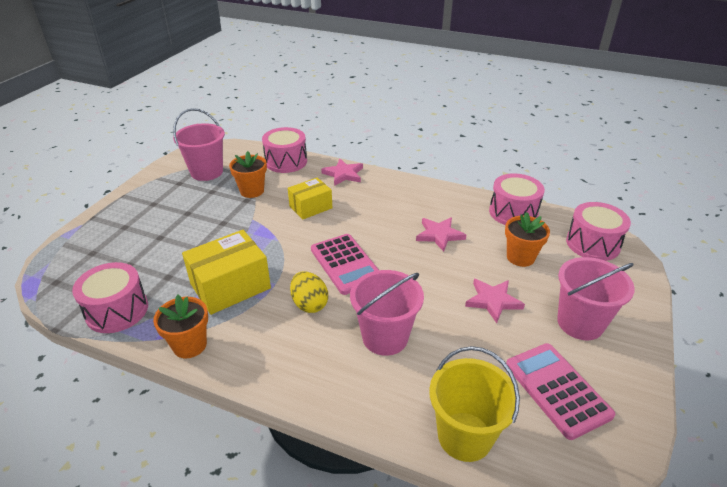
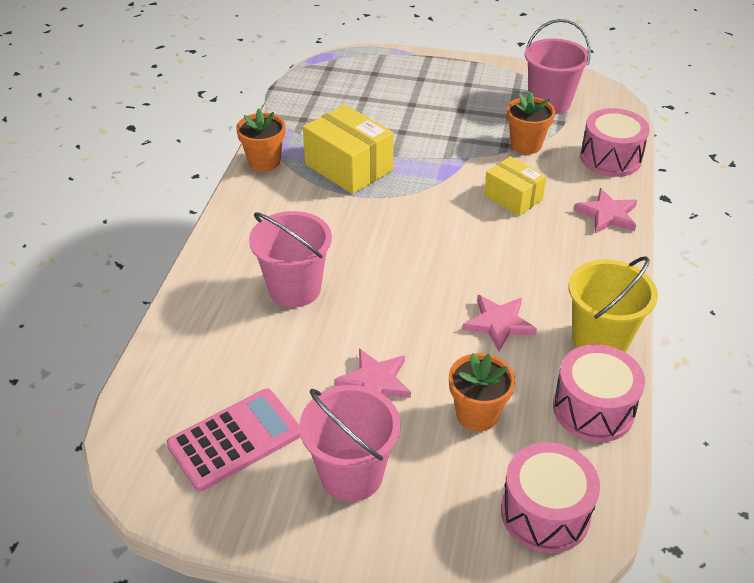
camera: 80 degrees right, 5 degrees up
(117, 310) = (300, 110): pink drum -> none
(309, 304) = (334, 226): yellow egg -> none
(345, 264) = (409, 243): pink calculator -> none
(465, 436) = (170, 358): yellow bucket -> yellow bucket (600, 341)

